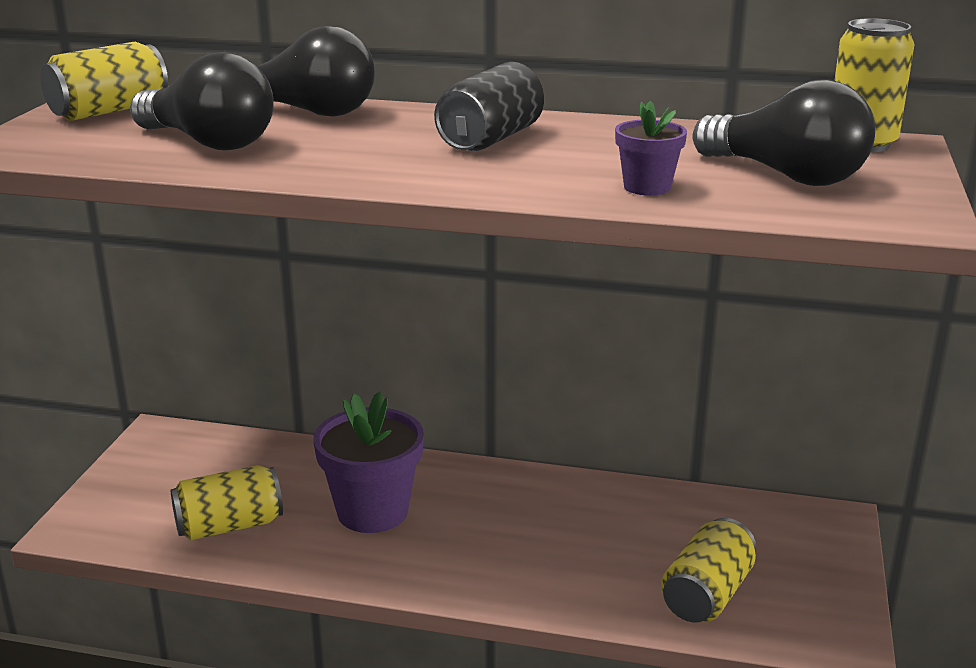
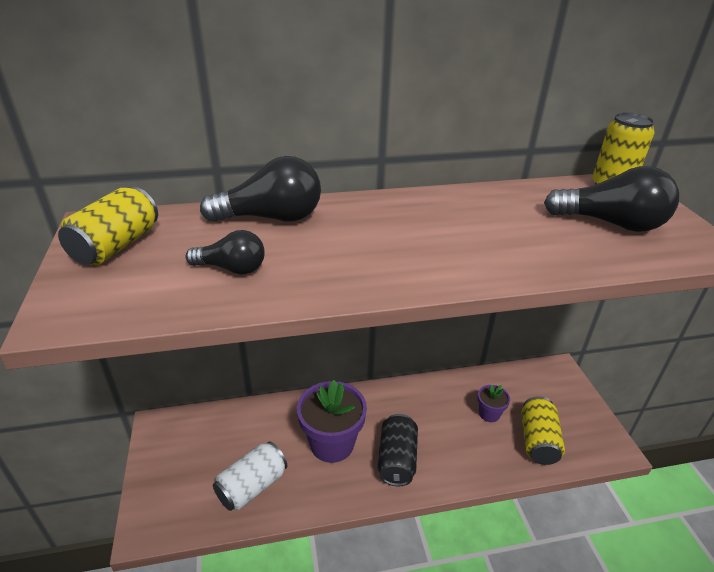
camera: 25 degrees left, 10 degrees up
(208, 143) = (232, 268): black light bulb -> black light bulb, size x0.60
(229, 526) = (252, 486): yellow can -> white can
(490, 139) = (417, 223): black can -> black can (397, 459)
(647, 187) = (556, 252): purple flower pot -> purple flower pot (489, 414)

